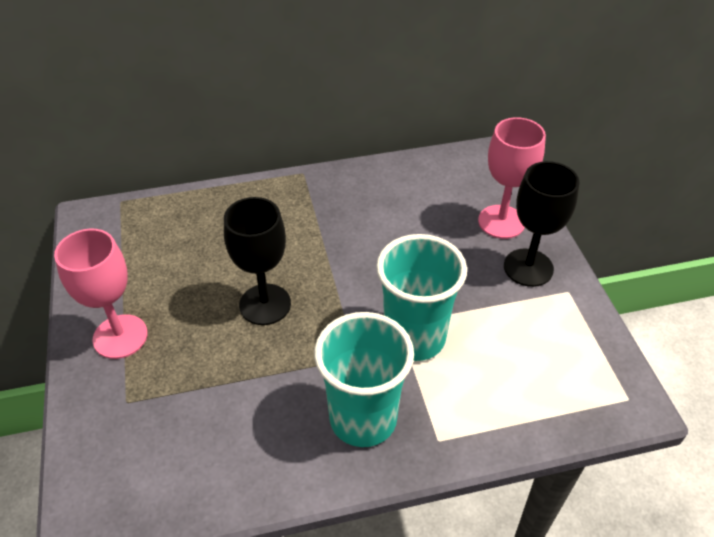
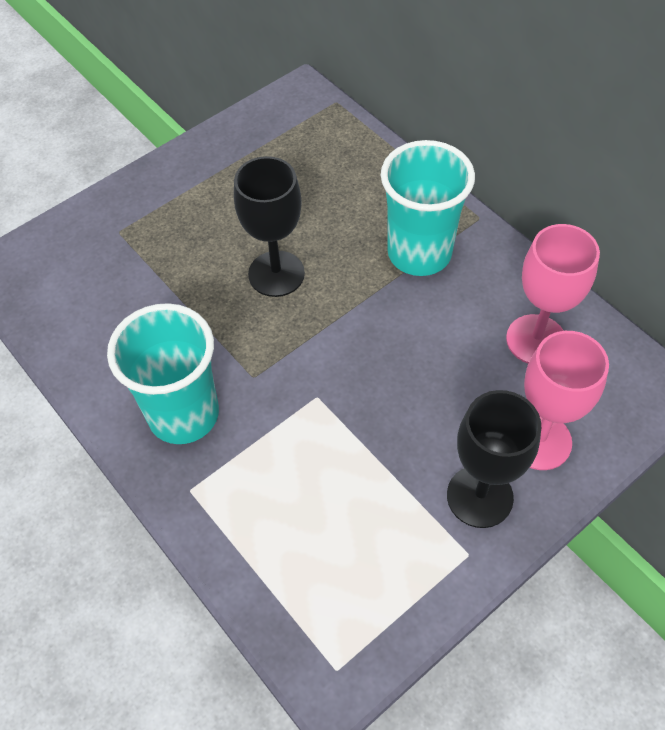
camera: 65 degrees right, 10 degrees up
(120, 336) = (181, 190): pink goblet -> pink goblet (536, 340)
(414, 338) = (305, 419): turquoise cup -> turquoise cup (419, 253)

